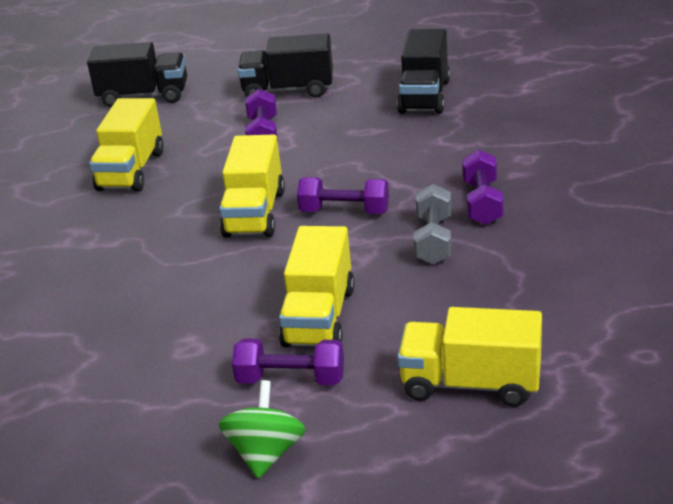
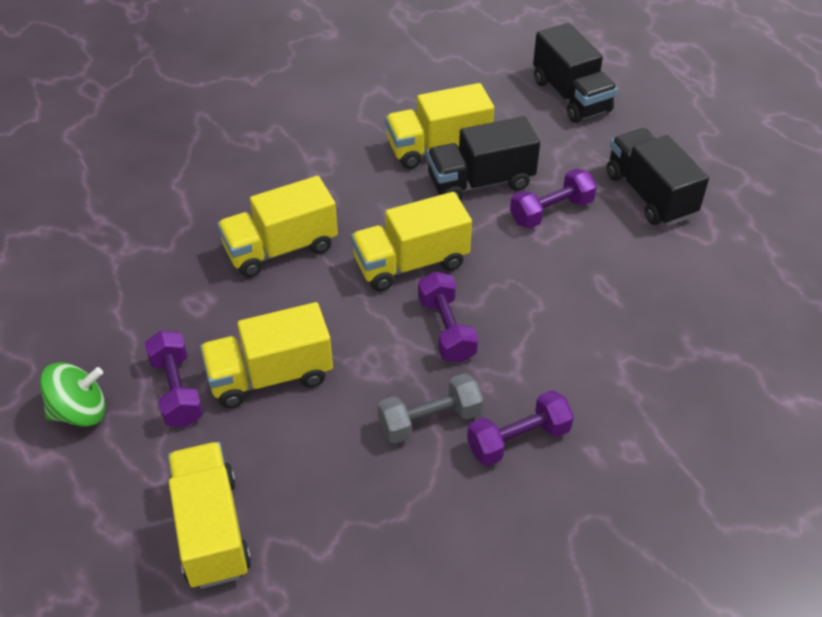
camera: 60 degrees right, 15 degrees up
(166, 282) = (281, 248): none -> yellow truck
(424, 96) = (710, 312): black truck -> black truck (480, 182)

